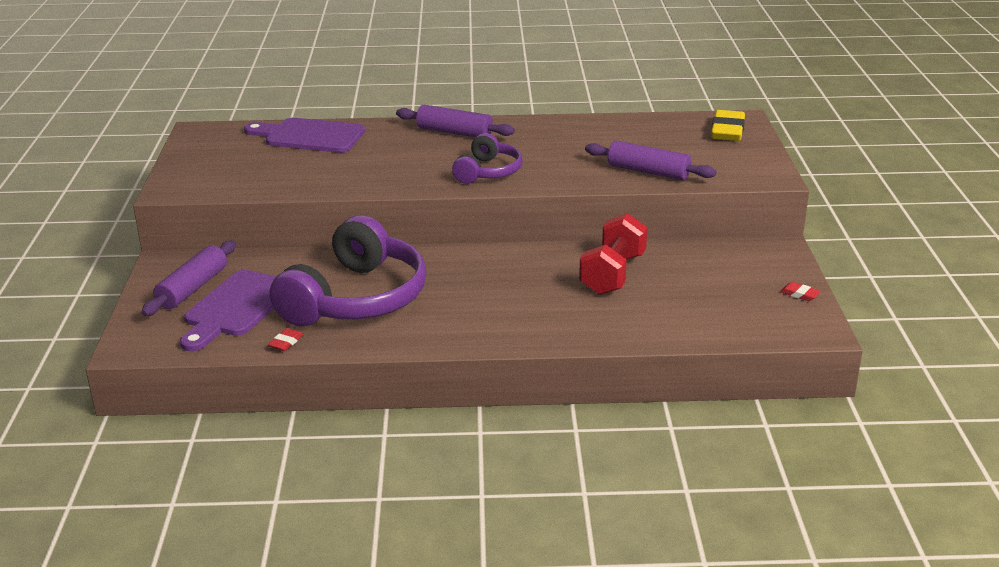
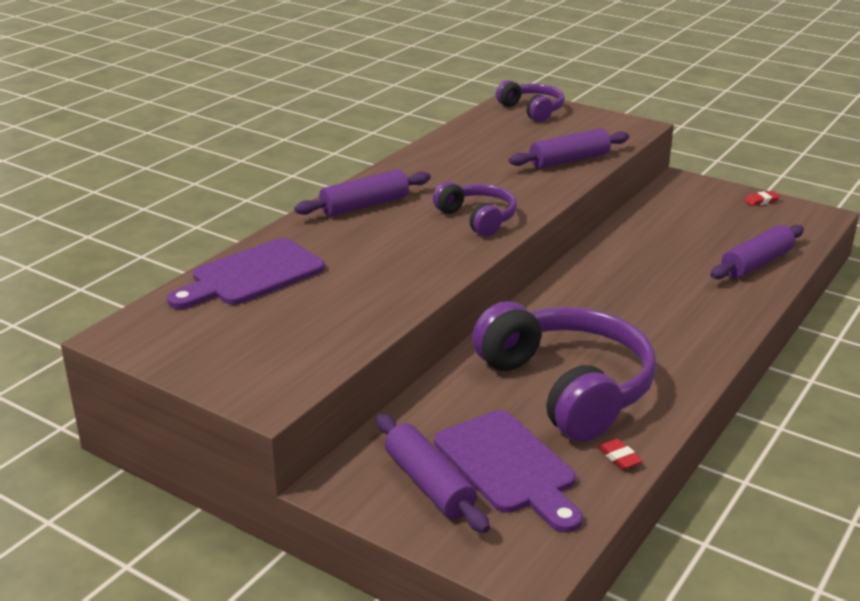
camera: 55 degrees left, 0 degrees up
(613, 274) = (655, 254): red dumbbell -> none
(663, 322) = (756, 263): none -> purple rolling pin
(727, 131) = (532, 110): yellow eraser -> purple headphones

